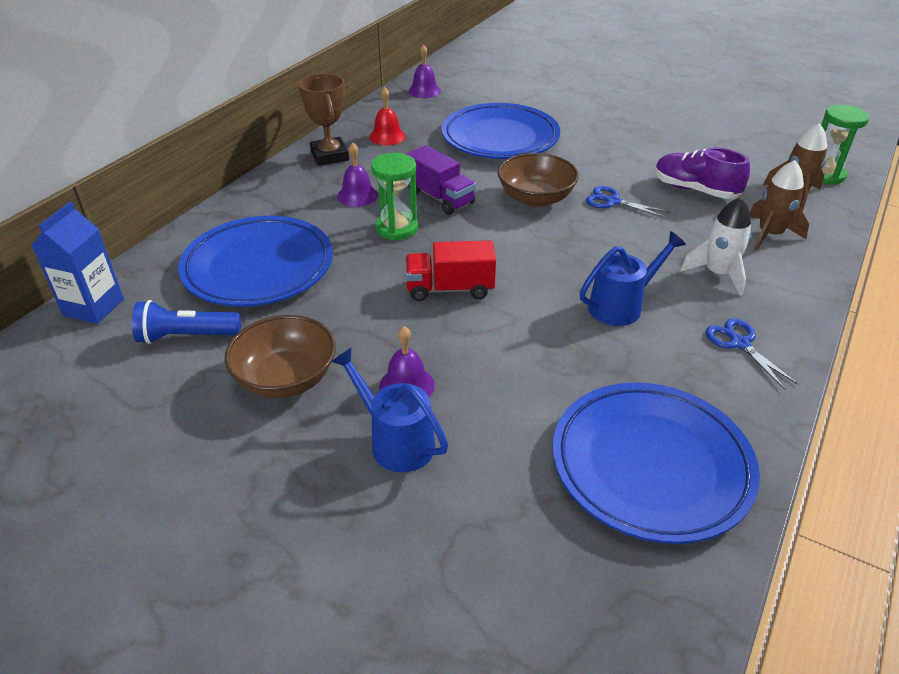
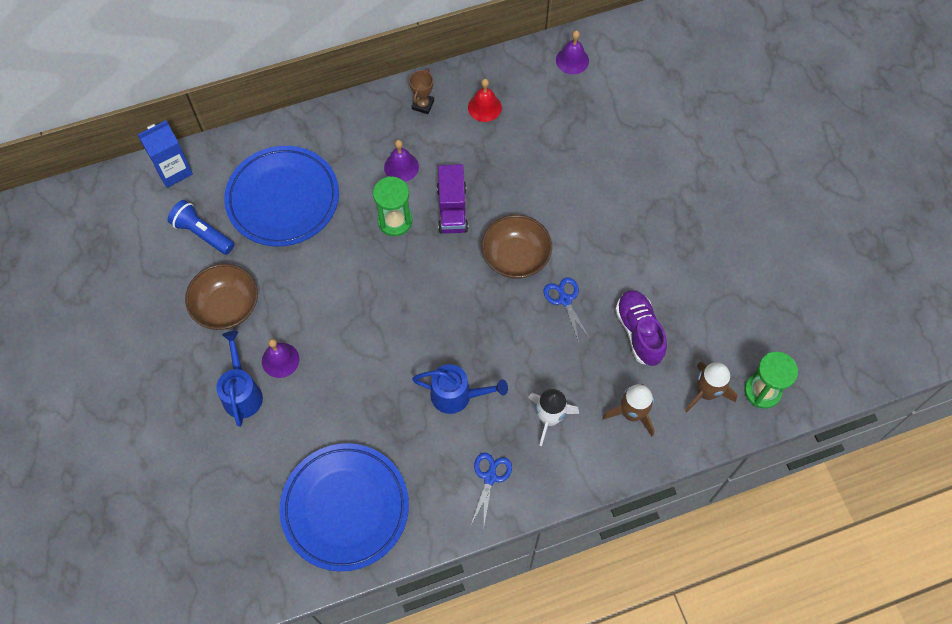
camera: 40 degrees right, 25 degrees up
(330, 156) = (423, 105): brown trophy -> brown trophy, size x0.62
(450, 289) = (373, 303): red truck -> none
(500, 138) = (565, 168): blue plate -> none

